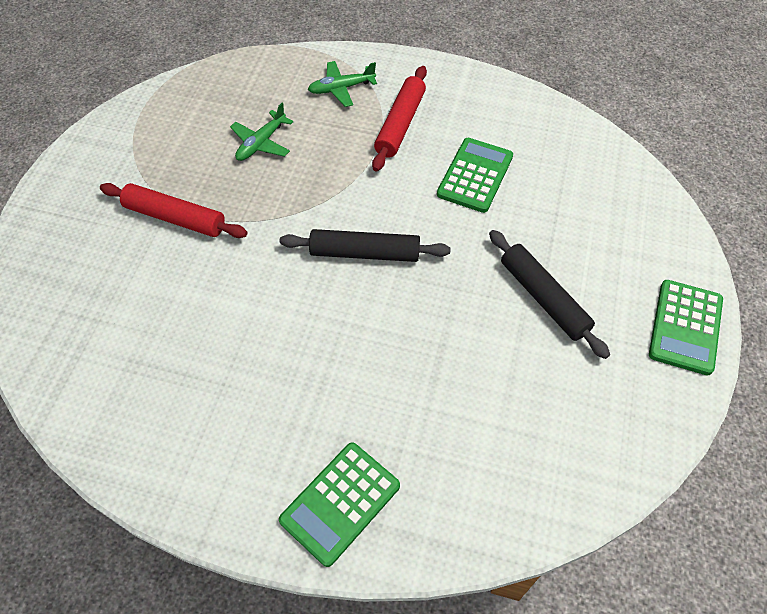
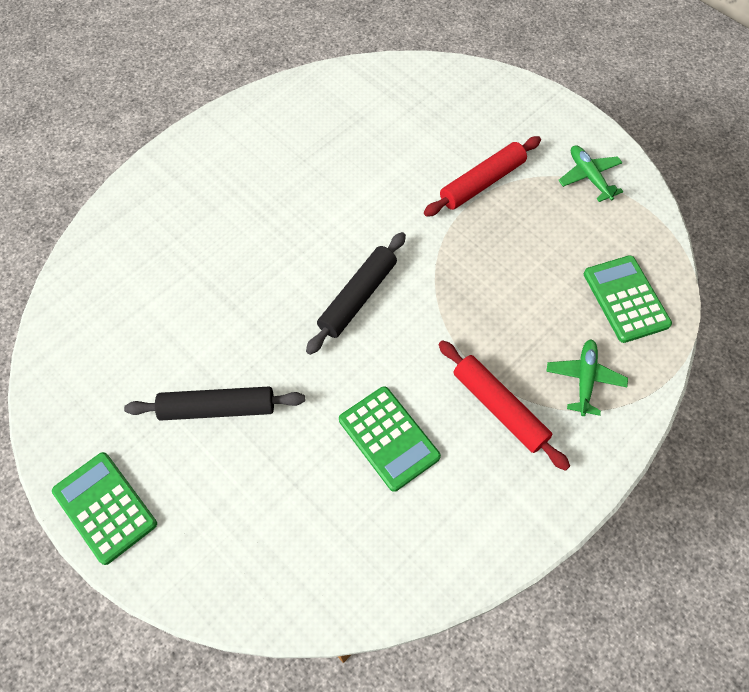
camera: 120 degrees right, 5 degrees up
(261, 143) = (539, 275): green plane -> green plane (589, 177)
(340, 503) = (170, 188): green calculator -> green calculator (626, 299)

